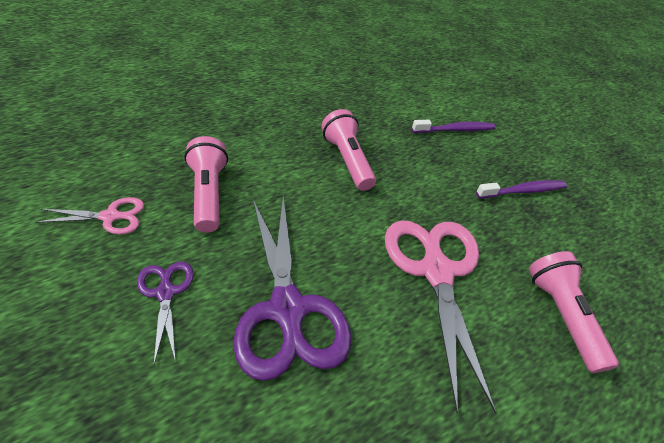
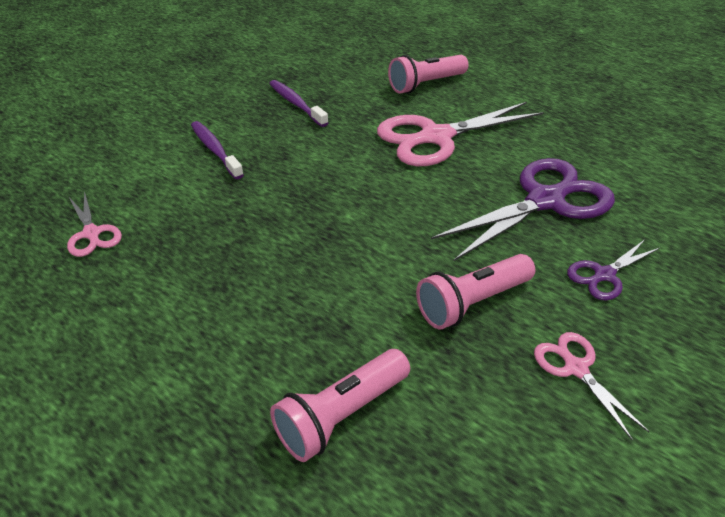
camera: 105 degrees left, 5 degrees down
(347, 160) = (330, 215): pink flashlight -> pink flashlight (341, 415)
(379, 71) = (92, 234): none -> pink scissors

